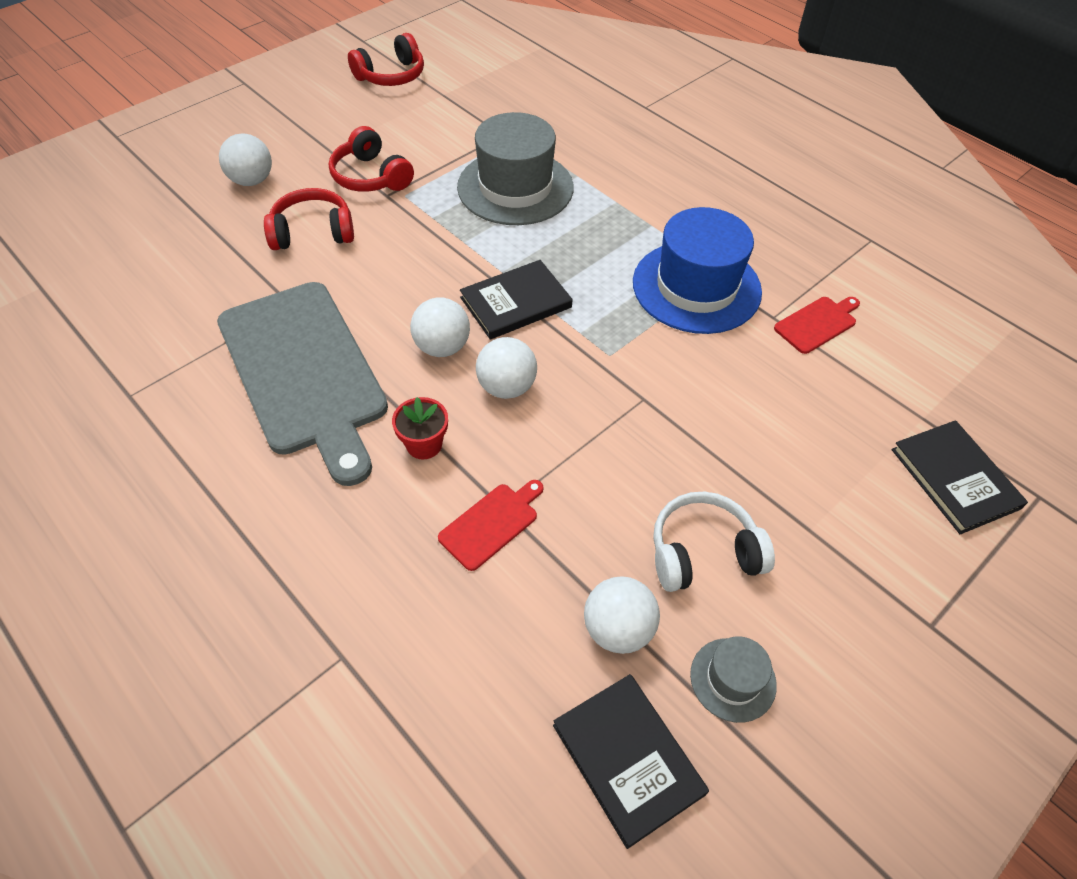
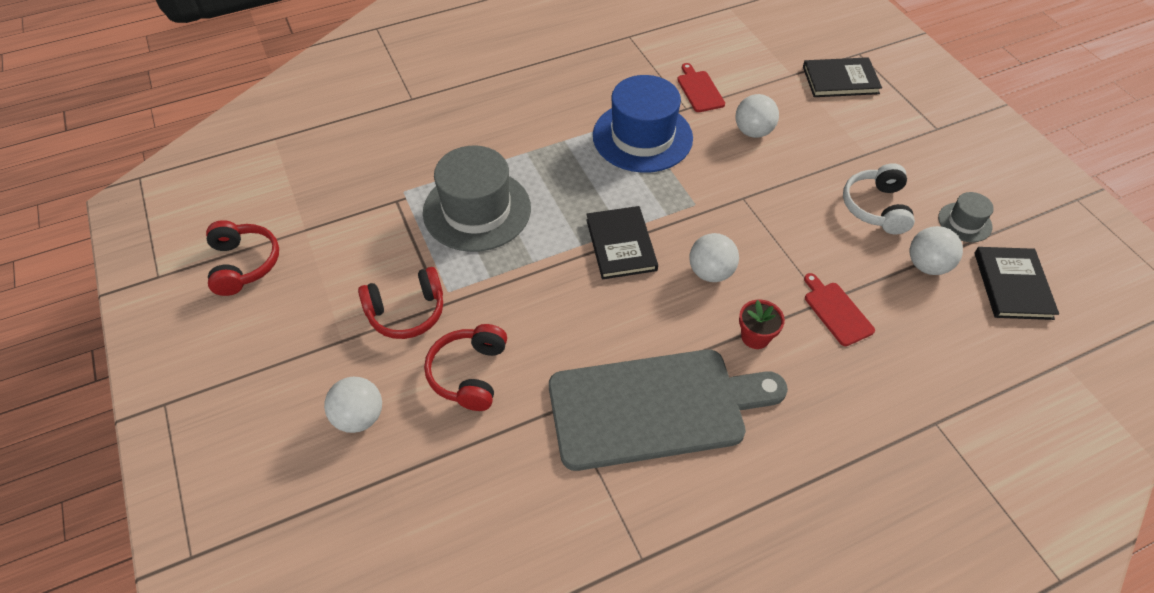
camera: 70 degrees left, 0 degrees up
(442, 347) = (655, 304): white ball -> white ball (753, 132)
(628, 759) = (1012, 285): black book -> black book turned 75 degrees counterclockwise

